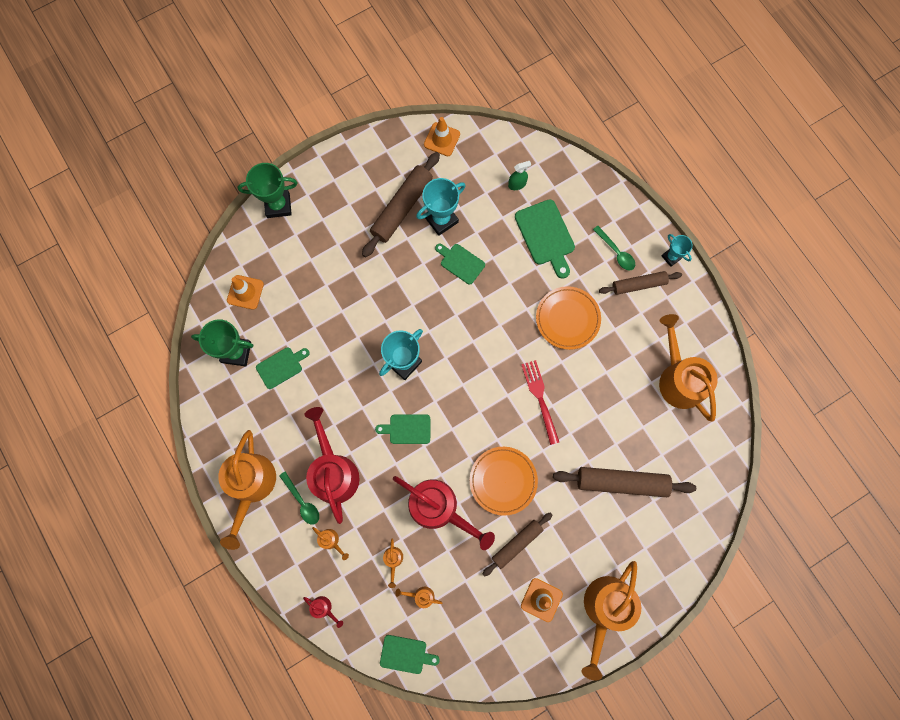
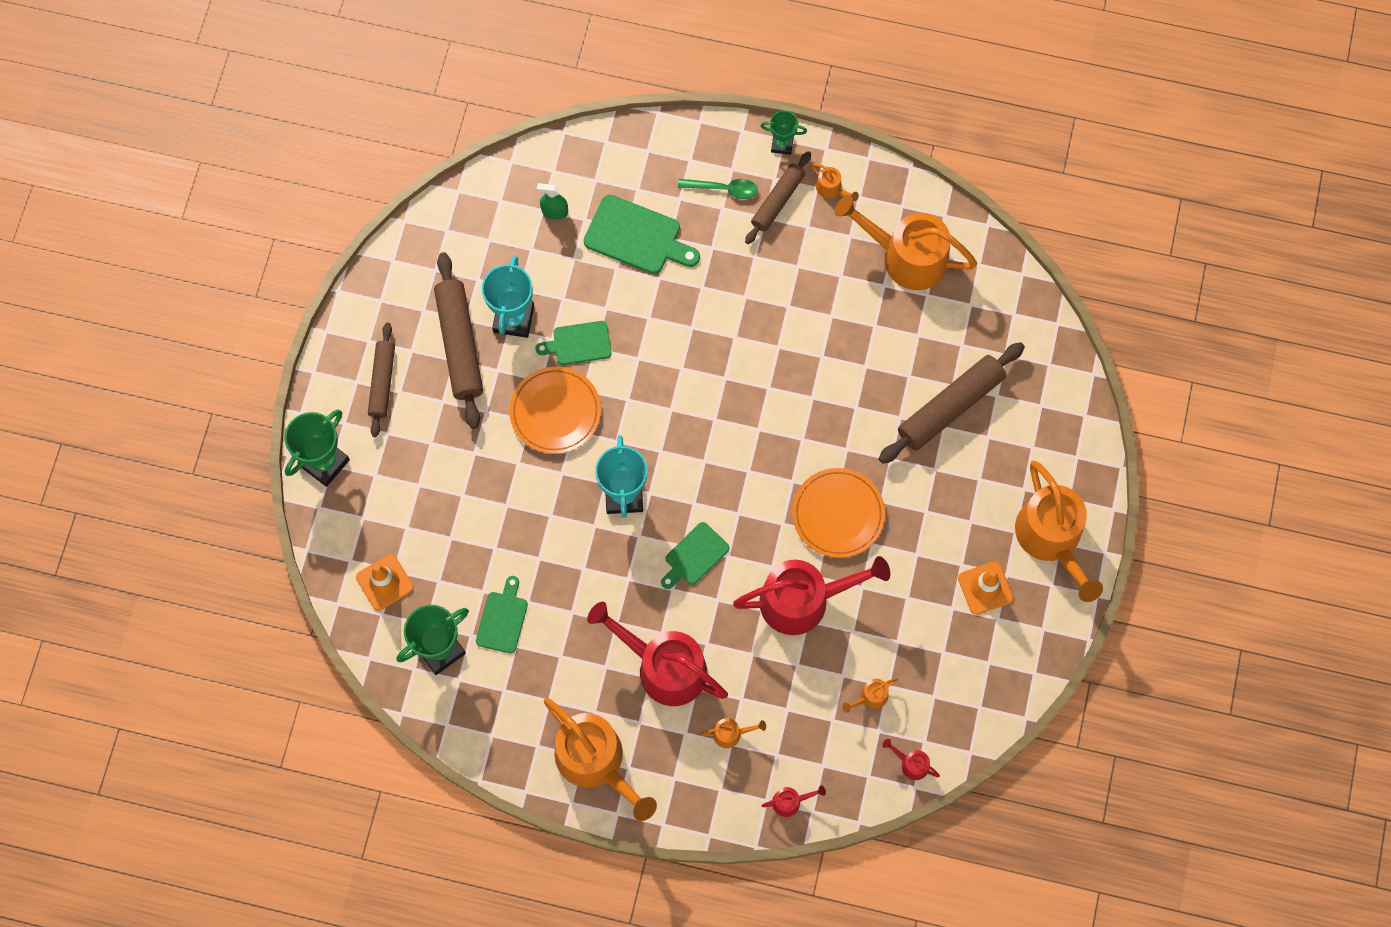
camera: 45 degrees left, 5 degrees down
(302, 502) = (663, 726): green spoon -> none
(393, 560) = (810, 691): orange watering can -> orange watering can (831, 189)
(406, 654) = (911, 764): green cutting board -> red watering can
(442, 139) = (428, 236): orange traffic cone -> none
(517, 184) = (554, 211): green spray bottle -> green spray bottle turned 105 degrees counterclockwise
(517, 543) = (910, 560): brown rolling pin -> brown rolling pin (382, 382)
(540, 399) = (794, 402): red fork -> none
(567, 319) = (742, 299): orange plate -> orange plate (555, 412)
(671, 257) = (782, 144): turquoise trophy -> green trophy

